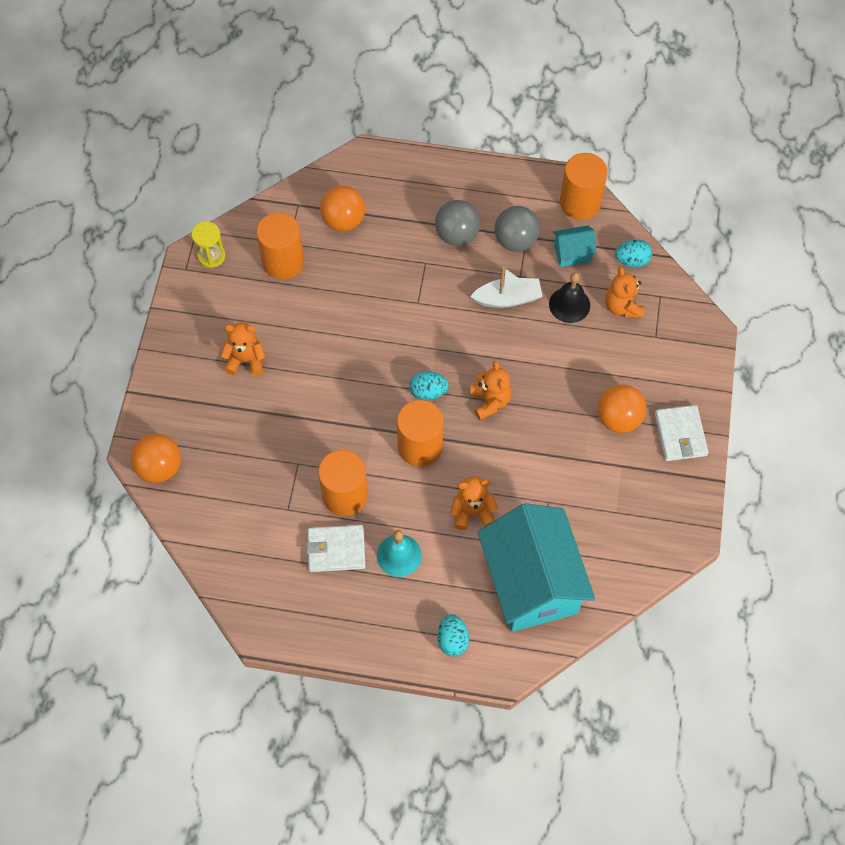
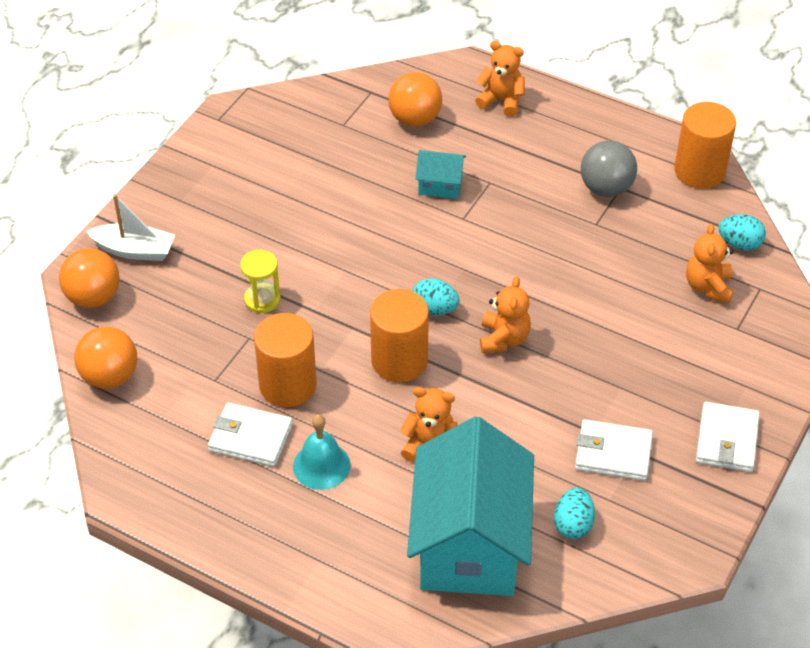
camera: 20 degrees right, 15 degrees down
(211, 256) = (252, 114): yellow hourglass -> yellow hourglass (262, 299)
(245, 360) = (240, 221): orange teddy bear -> orange teddy bear (501, 101)
(283, 262) = (328, 140): orange cylinder -> none
(452, 640) = (343, 576): turquoise egg -> turquoise egg (573, 524)
(457, 235) = (539, 165): grey ball -> none
(507, 298) = (571, 242): white boat -> white boat (134, 250)
(569, 304) = (643, 267): black bell -> none
(572, 253) = (669, 217): turquoise house -> turquoise house (440, 185)
(605, 473) = (613, 453): none -> white wallet
(618, 419) = (655, 401): orange ball -> orange ball (110, 376)

